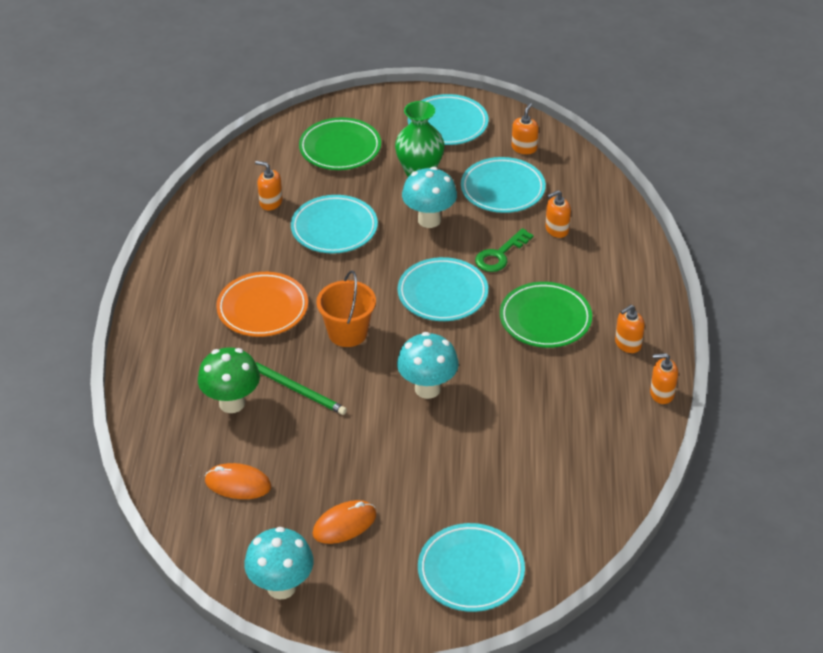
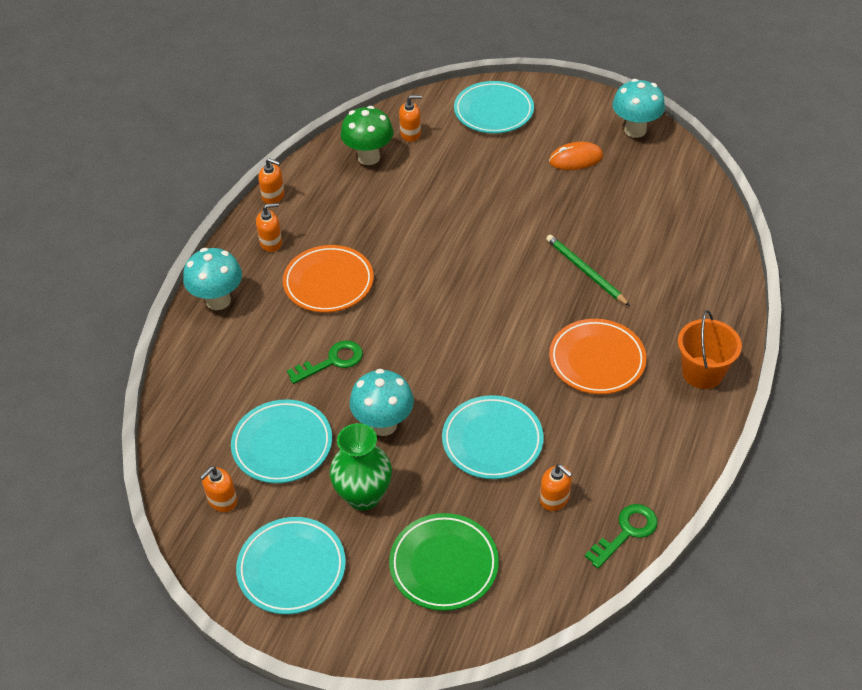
camera: 160 degrees left, 5 degrees up
(209, 194) = (626, 532): none -> green key
(232, 403) = (647, 272): green mushroom -> green mushroom (369, 157)
(238, 484) = (654, 205): orange mouse -> none
(347, 333) = (520, 314): orange bucket -> orange bucket (702, 373)
(427, 389) = (467, 244): turquoise mushroom -> turquoise mushroom (218, 300)
(442, 294) = (411, 332): turquoise plate -> none
(545, 319) = (328, 283): green plate -> orange plate
(556, 229) = (257, 376): orange soap dispenser -> orange soap dispenser (410, 134)

